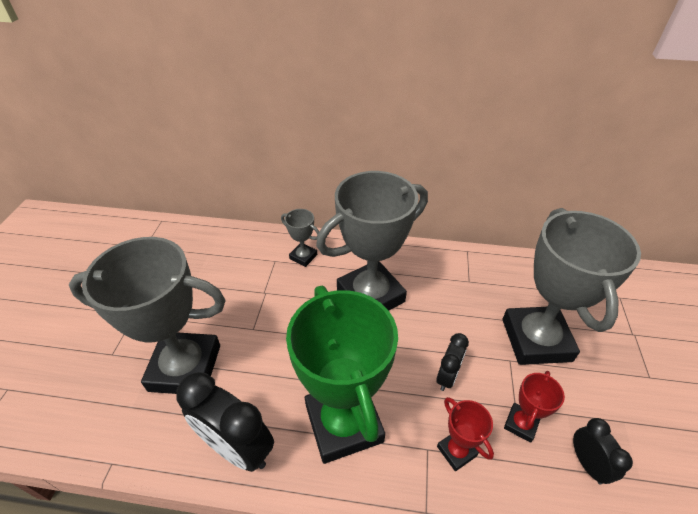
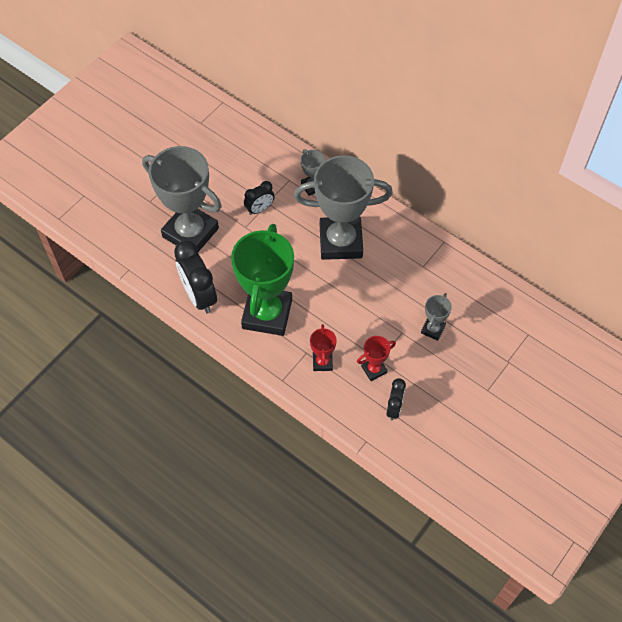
camera: 30 degrees right, 15 degrees up
(447, 376) = (351, 321): black clock -> black clock (260, 209)
(536, 340) = (433, 329): grey trophy -> grey trophy, size x0.44

